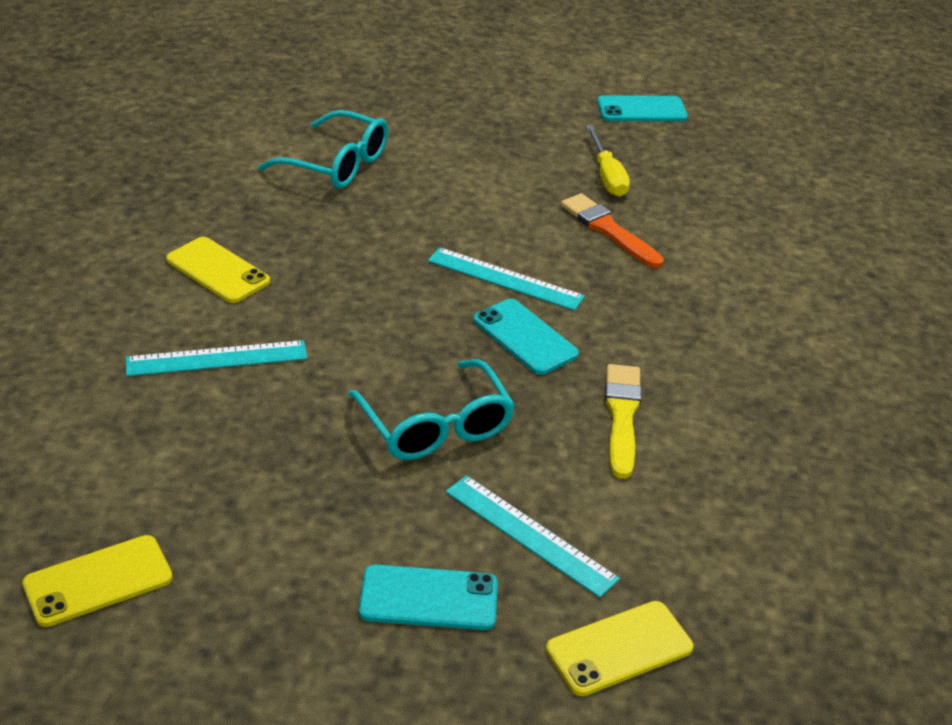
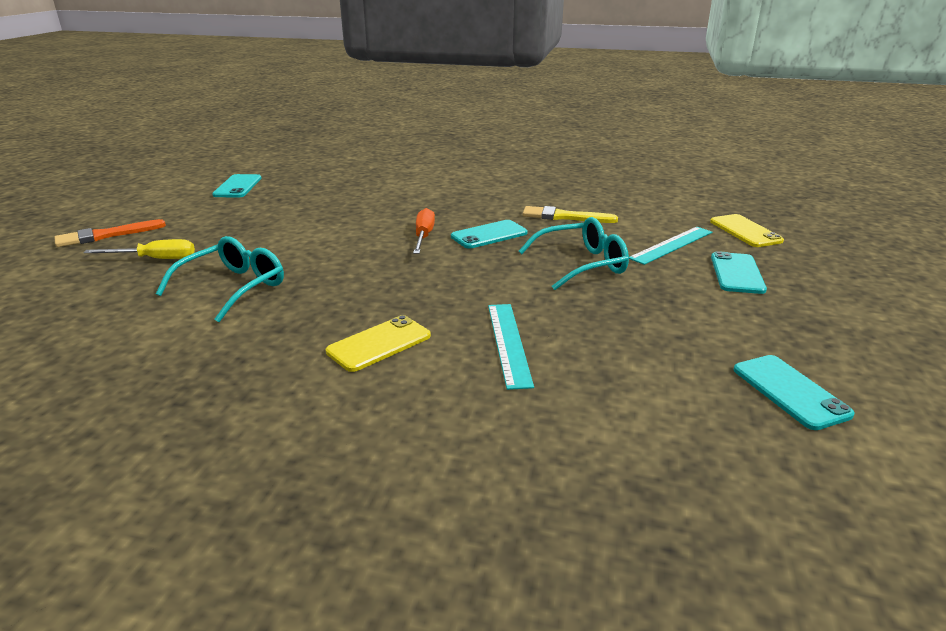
camera: 80 degrees left, 10 degrees down
(98, 581) = (790, 391): yellow phone -> turquoise phone
(505, 279) = (423, 236): turquoise ruler -> orange screwdriver
(607, 176) = (313, 201): yellow screwdriver -> yellow screwdriver (155, 259)
(608, 230) = (378, 206): orange brush -> orange brush (106, 235)

